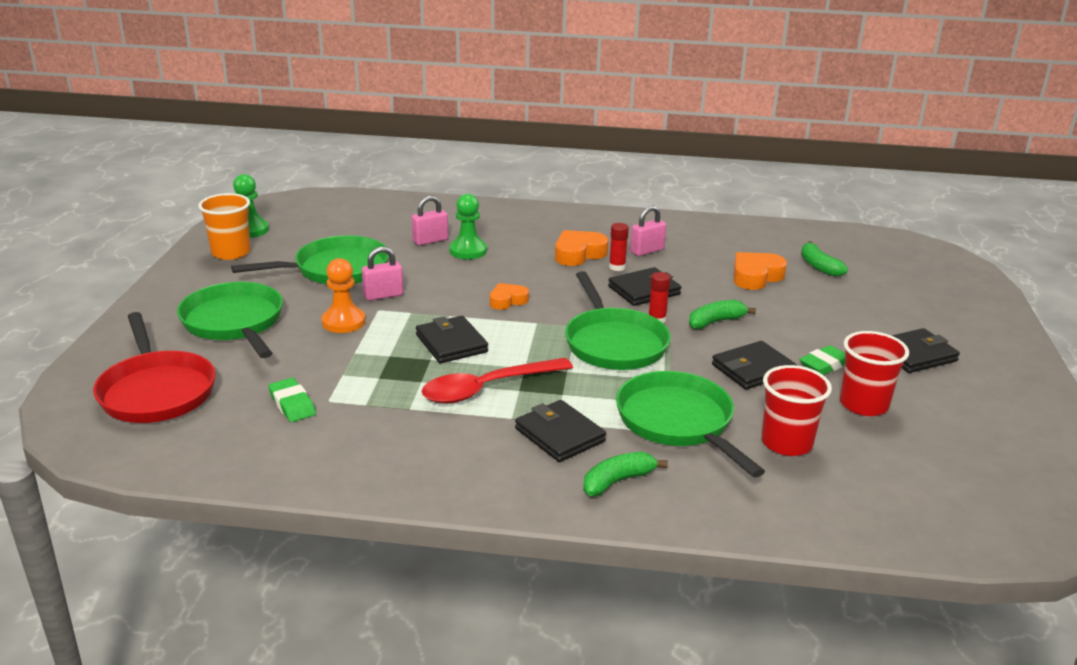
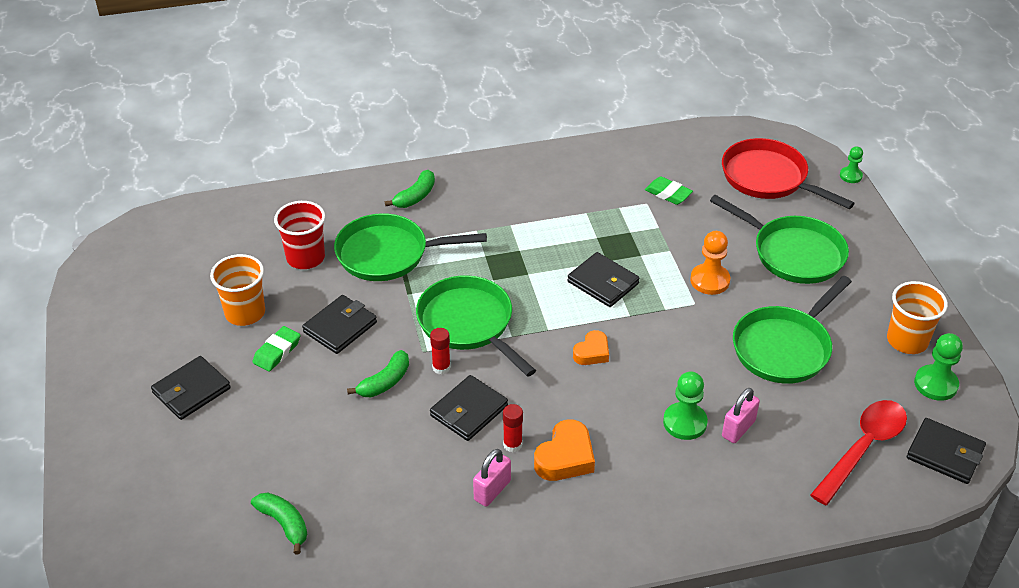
camera: 160 degrees right, 15 degrees up
(64, 371) = (850, 176): none -> green pawn
(383, 295) = (708, 324): pink padlock -> none
(487, 388) = (544, 245): red spoon -> red spoon (863, 448)
(559, 435) = (469, 220): black wallet -> black wallet (945, 453)
(678, 422) = (388, 254): green pan -> green pan turned 135 degrees clockwise
(756, 276) = (356, 476): orange heart -> none
(863, 404) = (245, 313): red cup -> orange cup

